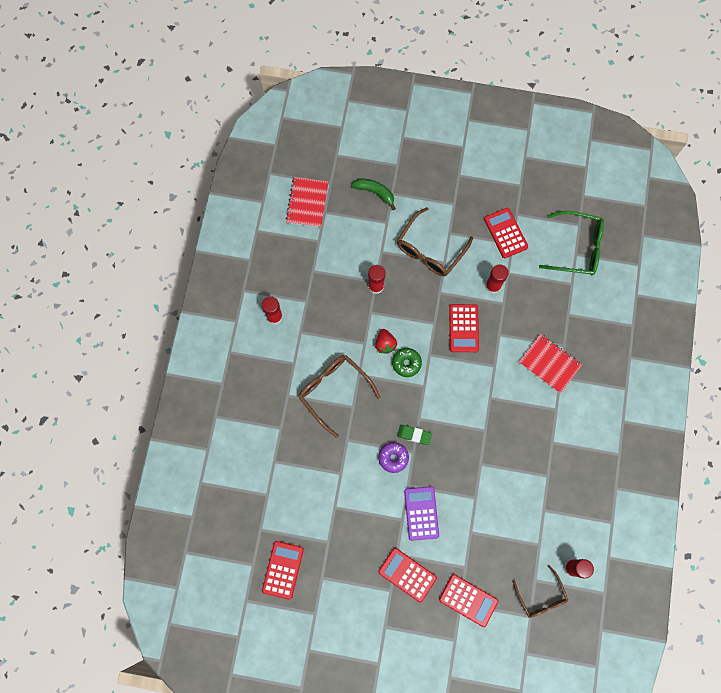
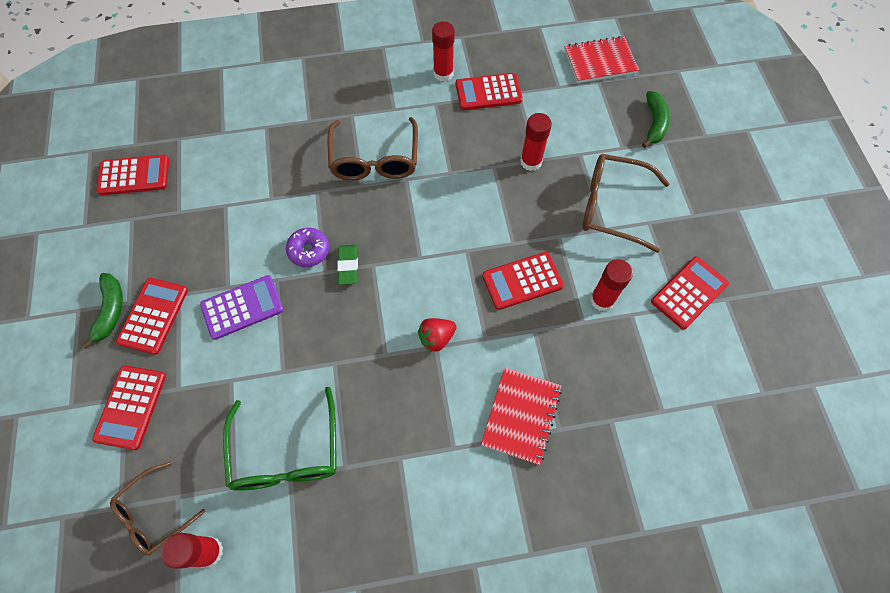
camera: 70 degrees right, 10 degrees down
(305, 291) = (488, 92): none -> red calculator
(334, 391) = (374, 159): brown glasses -> brown glasses turned 150 degrees clockwise
(385, 344) = (459, 195): red strawberry -> red strawberry (436, 338)
(393, 603) = (111, 311): none -> green banana
(406, 363) = (443, 227): green donut -> none
(577, 248) = (724, 401): green glasses -> green glasses (286, 452)

